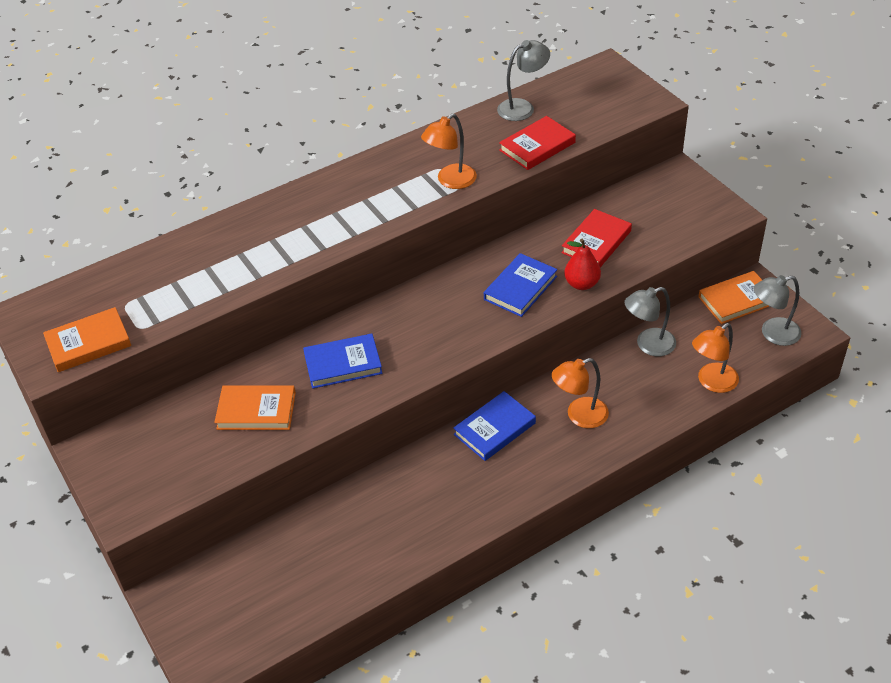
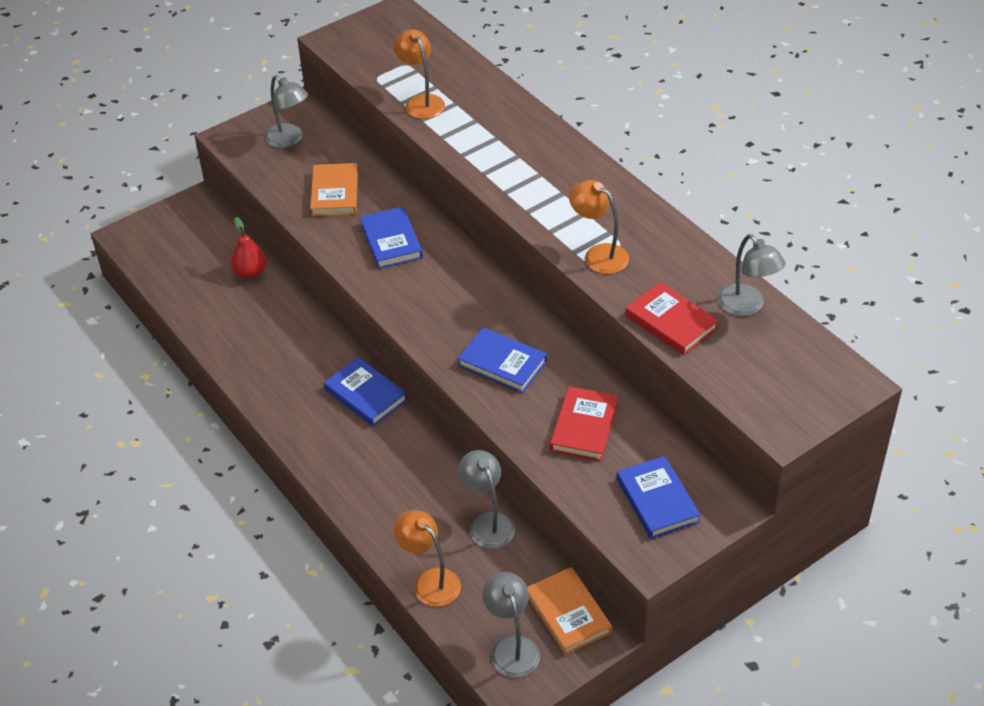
camera: 85 degrees right, 0 degrees up
(88, 343) = (359, 53): orange book -> none
(151, 454) = (289, 140): none -> grey lamp
(579, 416) = (382, 462): orange lamp -> orange lamp (421, 102)
(581, 284) = (511, 414): red pear -> red pear (250, 273)
(596, 242) = (584, 427): red book -> red book turned 75 degrees clockwise
(673, 207) = (657, 500): none -> blue book

